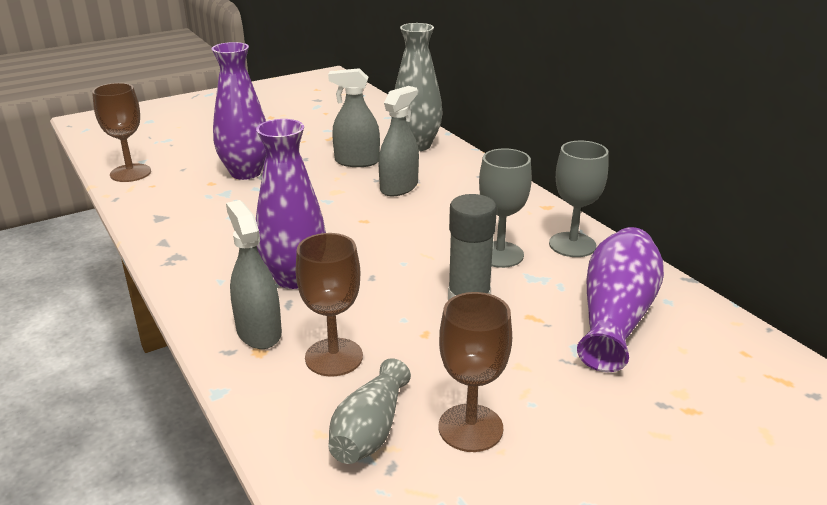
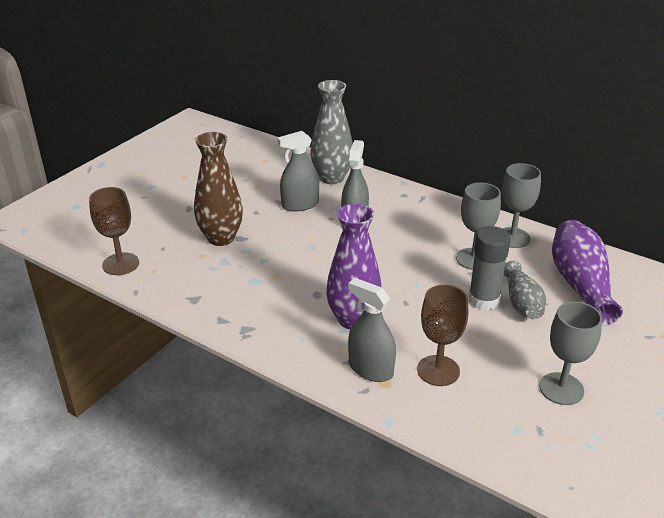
camera: 25 degrees left, 5 degrees up
(246, 173) = (221, 238): purple vase -> brown vase
(370, 430) = (507, 412): grey vase -> grey vase (521, 302)
(470, 428) = (561, 389): brown goblet -> grey goblet

